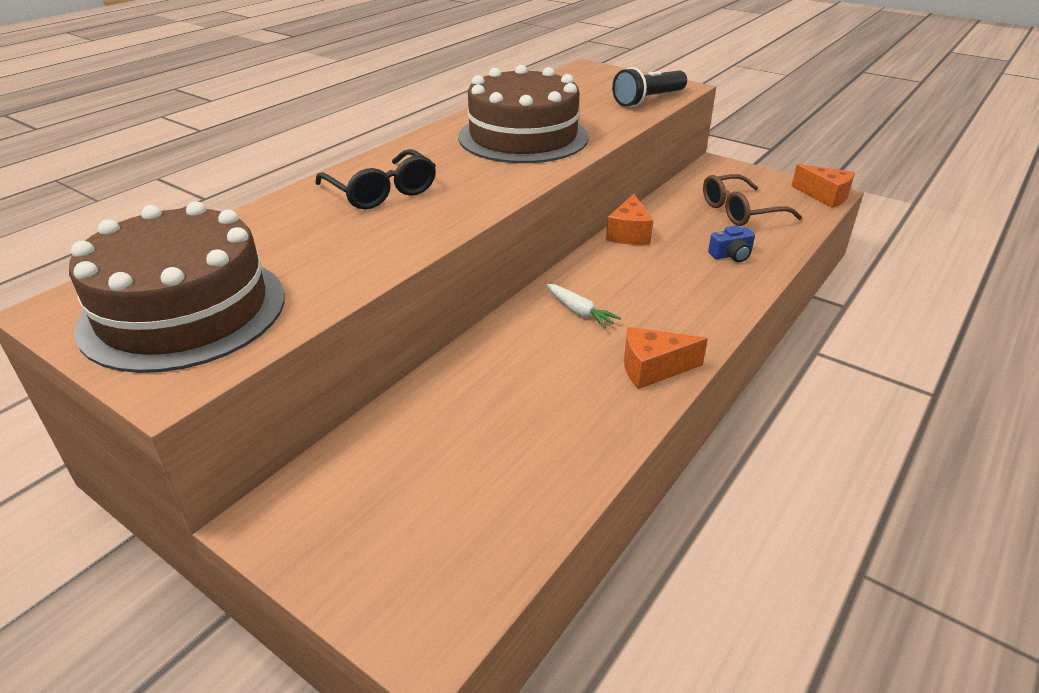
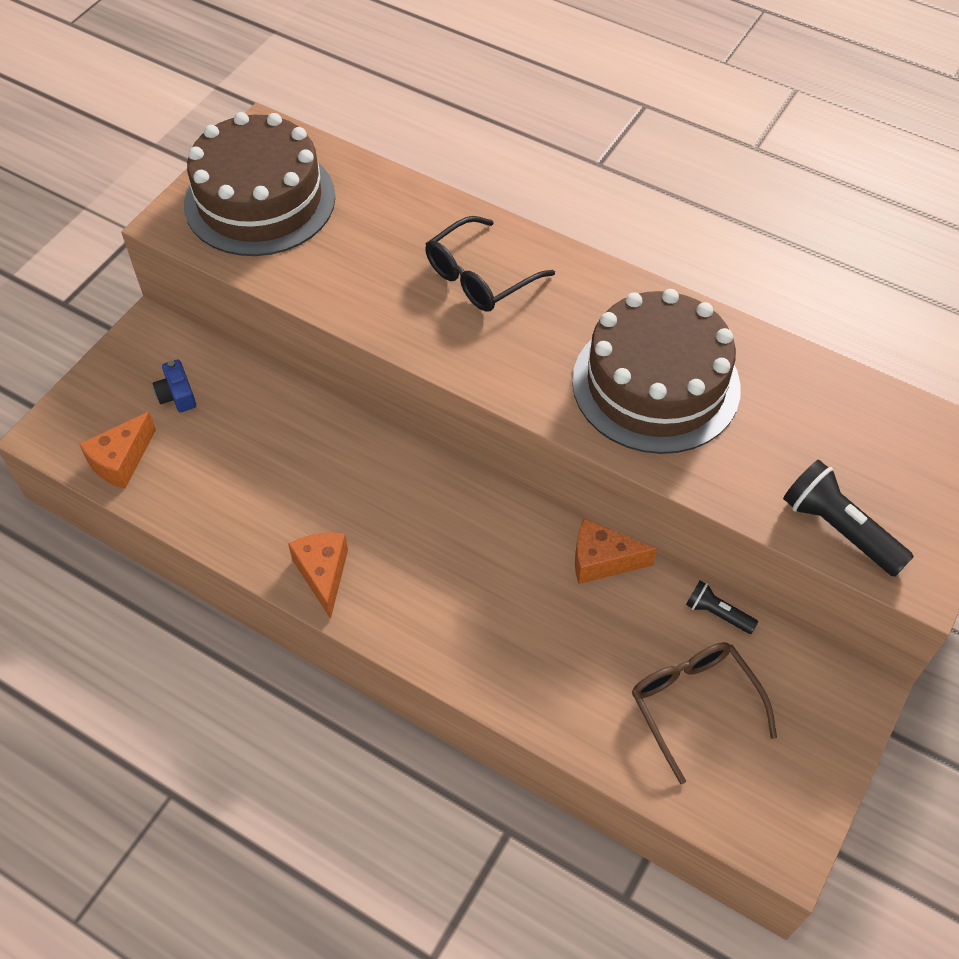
camera: 85 degrees right, 20 degrees up
(579, 312) = (419, 510): white carrot -> none
(668, 198) = (717, 613): none -> black flashlight
(731, 255) = (562, 676): blue camera -> blue camera (177, 395)
(825, 196) = (774, 840): orange cheese -> orange cheese (121, 461)

